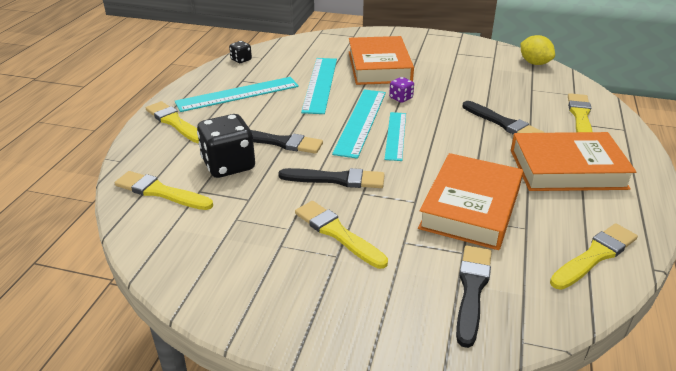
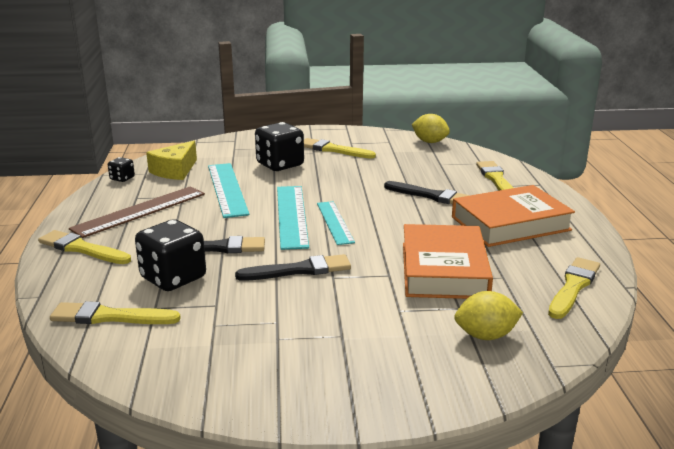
camera: 20 degrees left, 10 degrees down
(238, 94) = (140, 211): turquoise ruler -> brown ruler
(287, 59) = (175, 171): none -> yellow cheese
(337, 233) = (329, 316): yellow brush -> yellow brush (333, 150)
(379, 67) = (280, 165): orange book -> black dice
(401, 98) = (319, 189): purple dice -> none
(472, 290) = (485, 335): black brush -> yellow lemon

